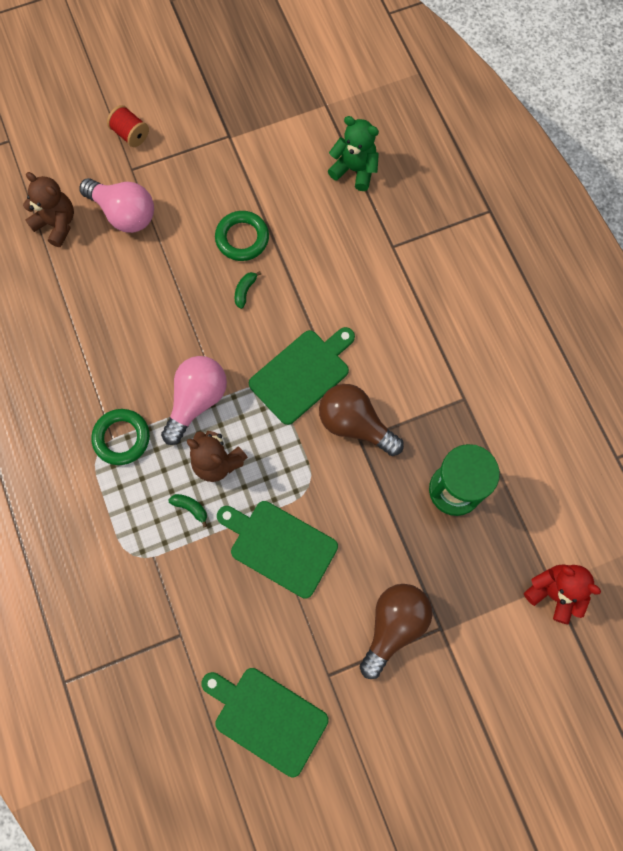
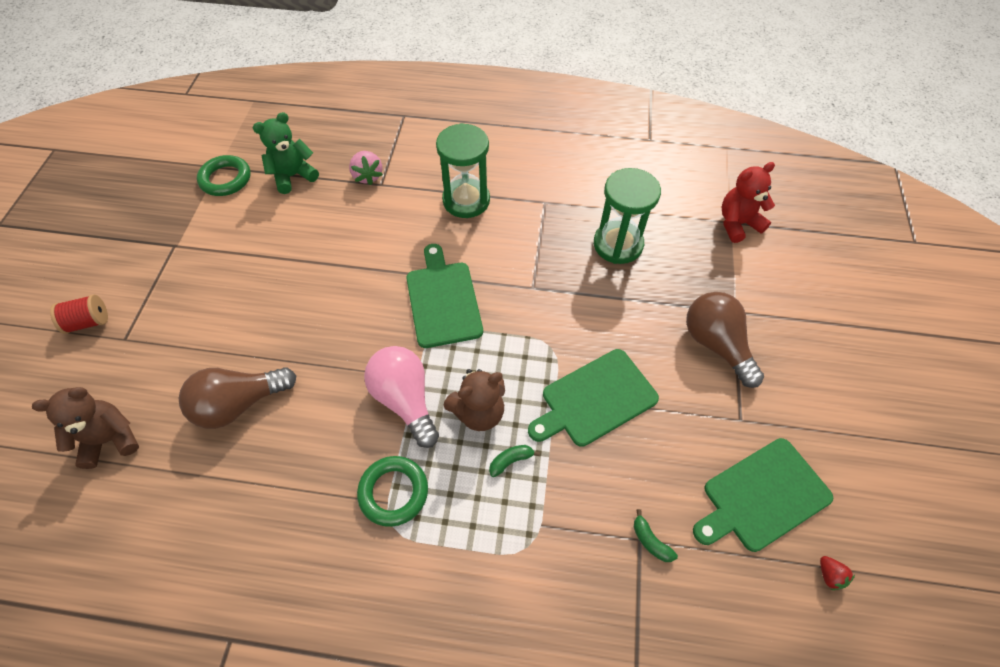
camera: 60 degrees left, 15 degrees down
(124, 213) = (162, 369): pink light bulb -> none
(228, 793) = (829, 575): none -> red strawberry
(242, 238) = (279, 283): green ring -> green ring (226, 179)
(245, 291) = (330, 305): green banana -> green banana (650, 541)
(355, 424) = (516, 284): brown light bulb -> brown light bulb (239, 404)
(394, 229) = (368, 176): none -> pink strawberry
(421, 329) = (466, 200): none -> green hourglass

